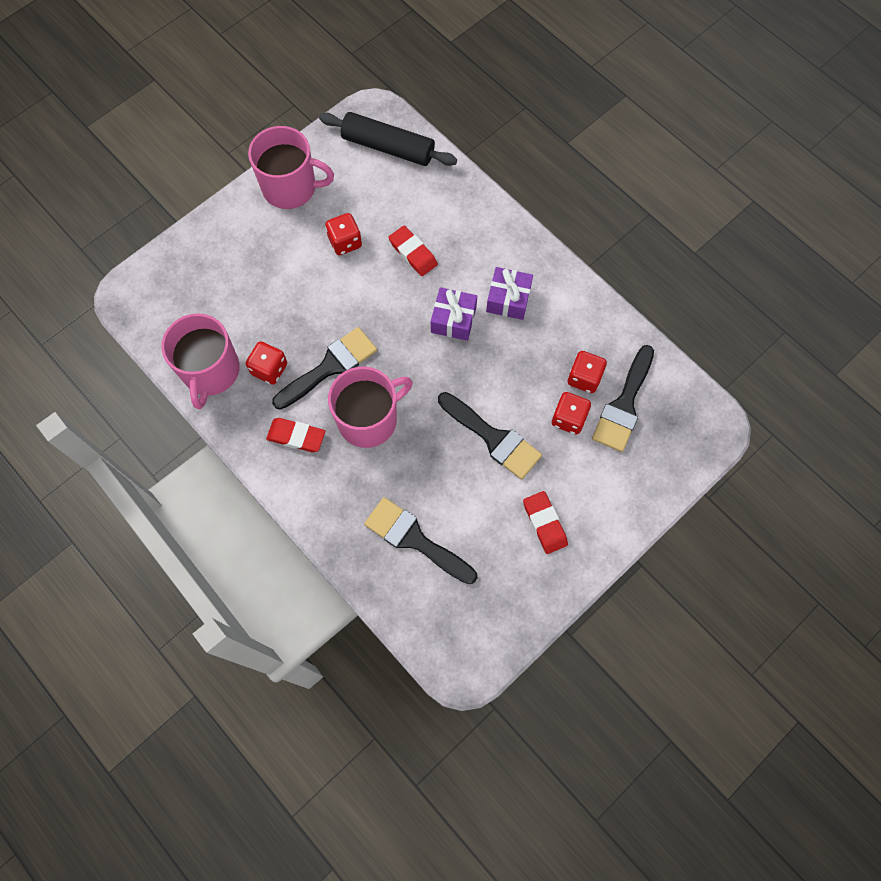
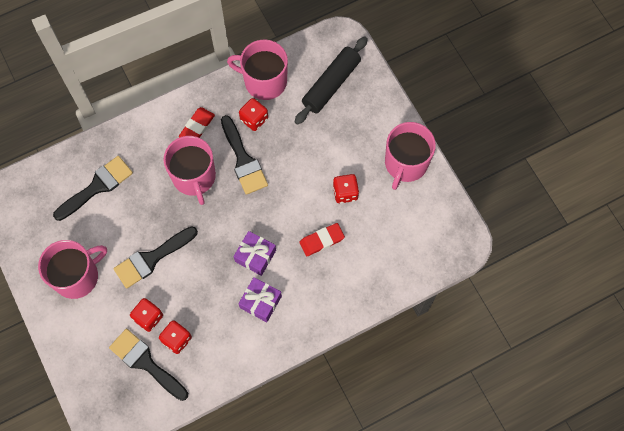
camera: 105 degrees right, 0 degrees up
(388, 147) = (426, 245): black rolling pin -> black rolling pin (331, 84)
(544, 523) = (77, 276): red eraser -> pink mug

